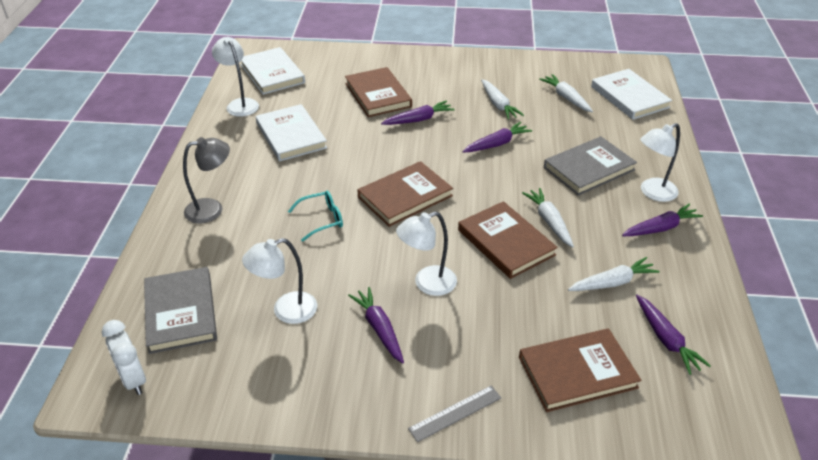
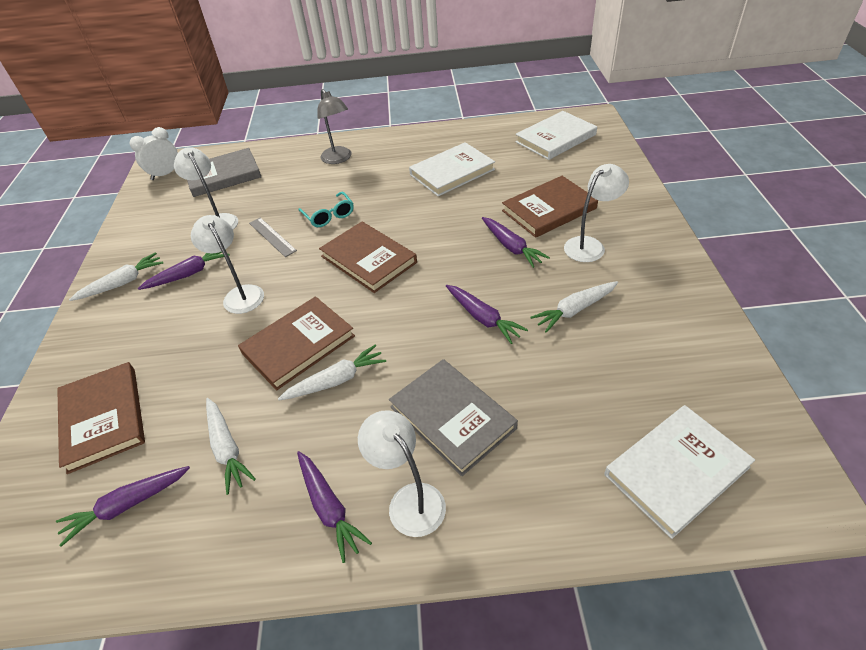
camera: 85 degrees right, 5 degrees up
(240, 104) = (493, 135): white lamp -> white lamp (590, 245)
(455, 413) = (85, 333): grey ruler -> grey ruler (272, 237)
(566, 98) = (629, 382): white carrot -> white carrot (122, 283)

